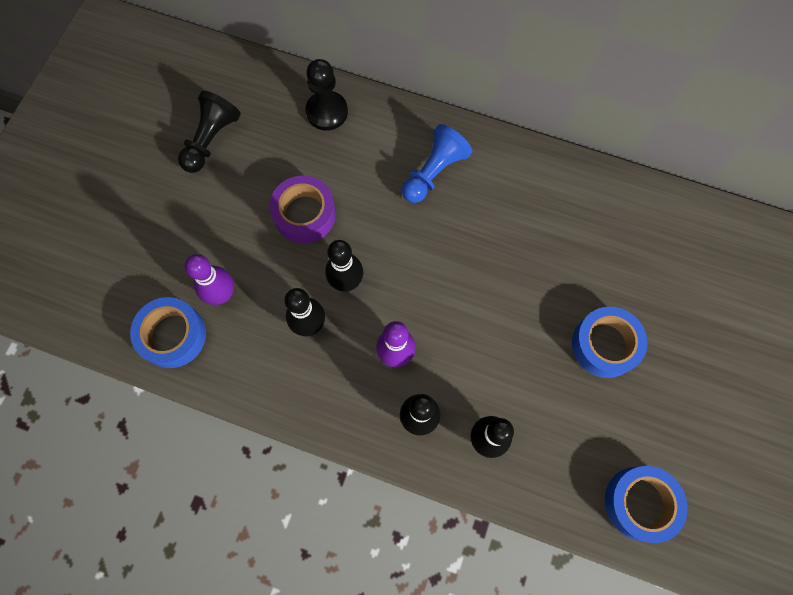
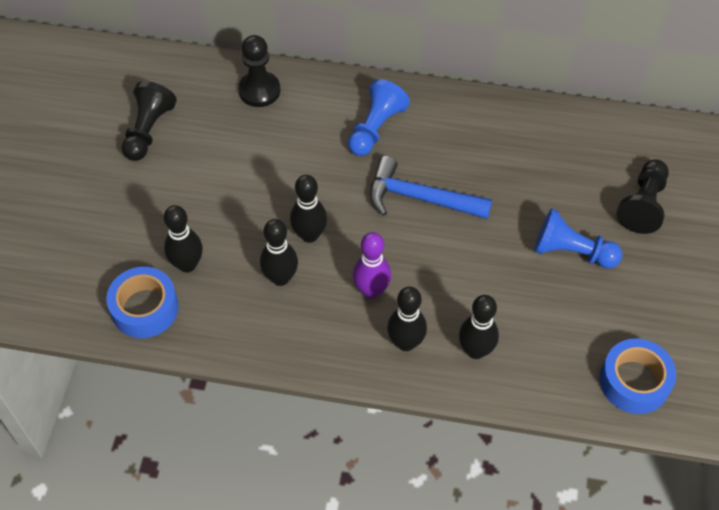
camera: 10 degrees left, 15 degrees down
(222, 294) = (187, 264): purple bowling pin -> black bowling pin
(304, 214) = (256, 182): purple tape -> none
(463, 258) = (420, 198): none -> blue hammer
(604, 345) = (571, 252): blue tape -> blue pawn
(688, 303) = (643, 205): none -> black pawn

